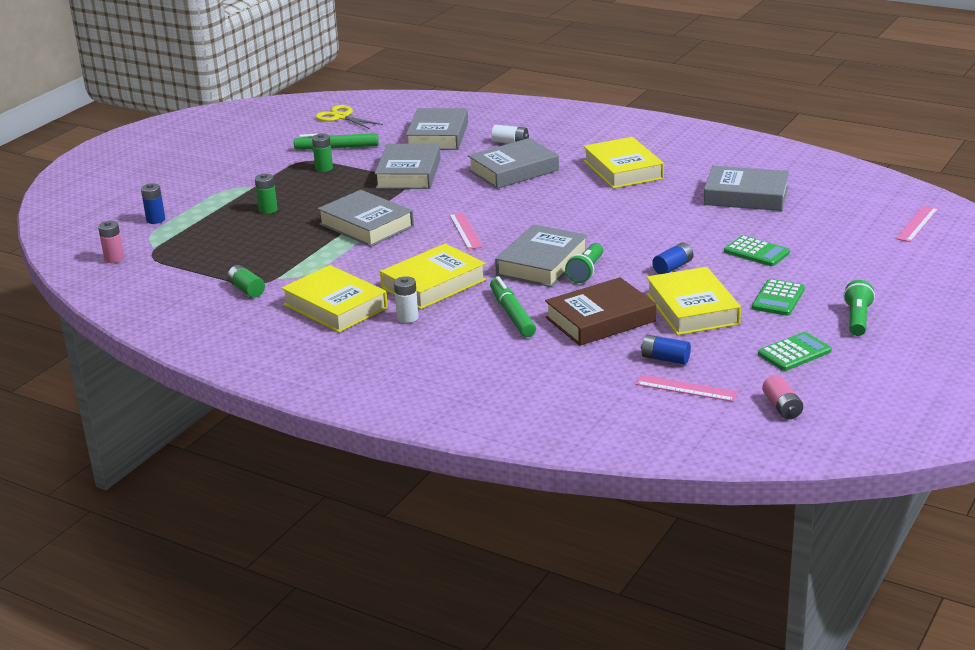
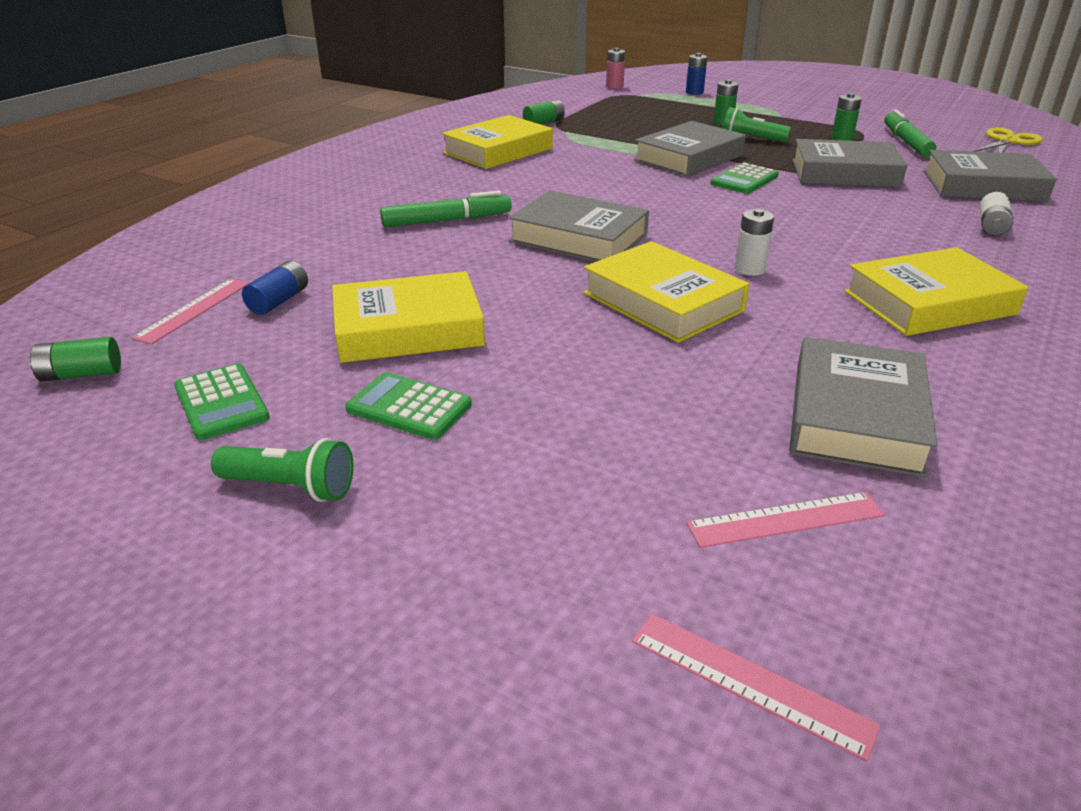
camera: 90 degrees right, 5 degrees up
(407, 318) = (461, 177): white battery -> white battery (750, 269)
(433, 284) = (535, 186): yellow book -> yellow book (662, 302)
(465, 230) = (677, 200): pink ruler -> pink ruler (786, 520)
(513, 170) = (883, 227): grey book -> none
(586, 271) = (548, 263): green flashlight -> green flashlight (751, 139)
(600, 319) = (408, 266): brown book -> none
(673, 267) = (549, 323): blue battery -> none
(756, 252) = (595, 403): green calculator -> green calculator (744, 180)
(782, 407) = (81, 374): pink battery -> green battery

